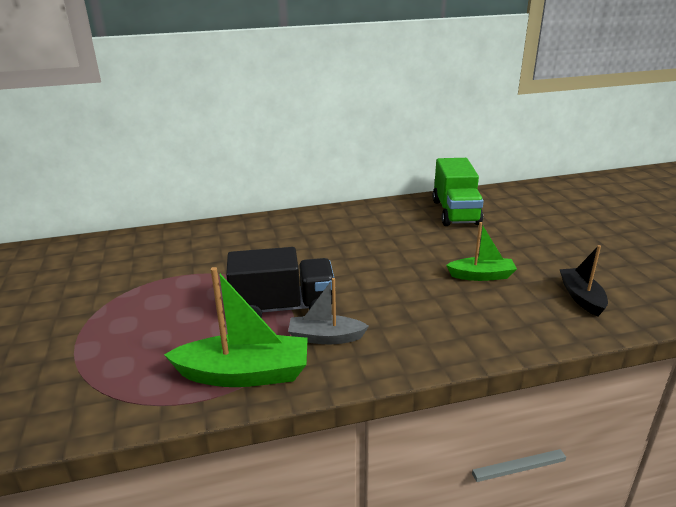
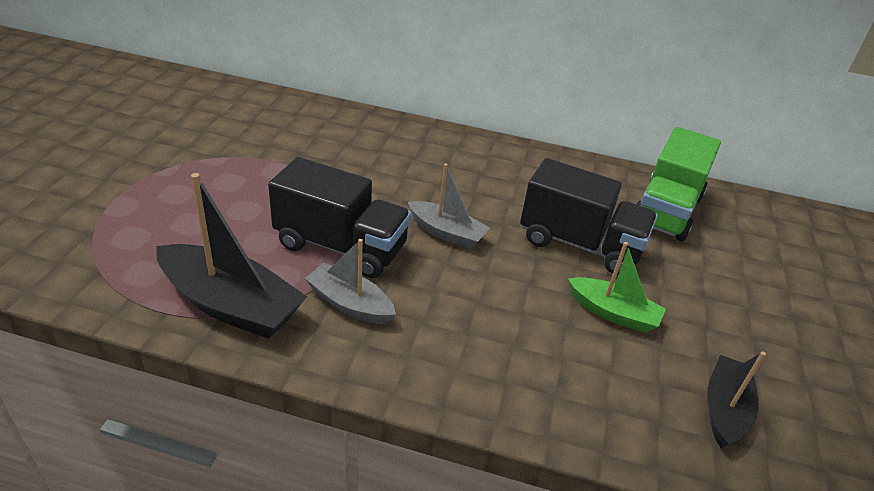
camera: 25 degrees right, 10 degrees up
(244, 374) = (231, 305): green boat -> black boat
(343, 273) = (446, 233): none -> grey boat
(427, 248) = (580, 244): none -> black truck

